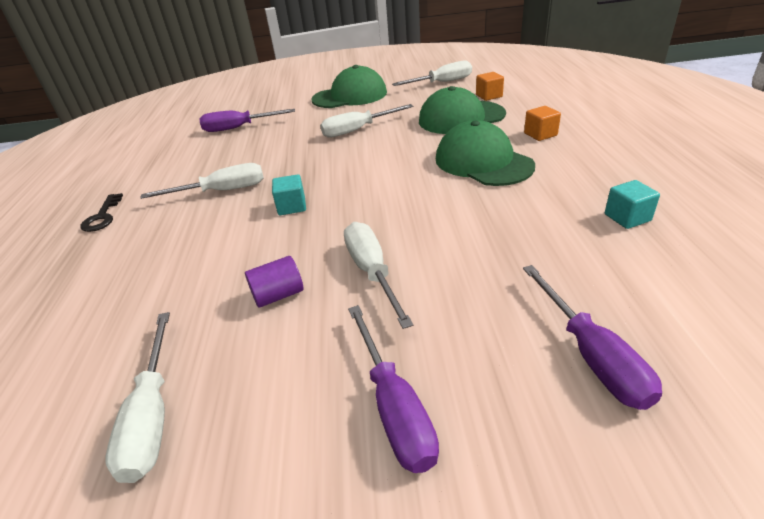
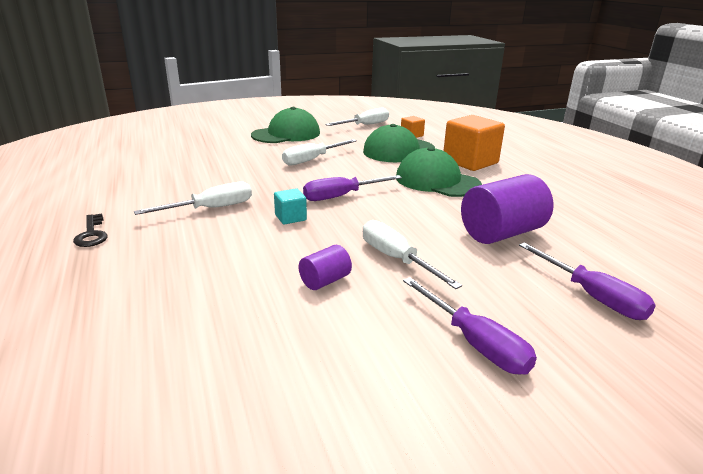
camera: 20 degrees left, 10 degrees down
(152, 416) = (270, 376): white screwdriver -> none
(238, 128) = (190, 159): purple screwdriver -> purple screwdriver (341, 196)
(521, 243) = (501, 233): none -> purple cylinder
(540, 134) = (470, 162): orange cube -> orange cube, size x2.08
(627, 217) = (565, 213): turquoise cube -> none

